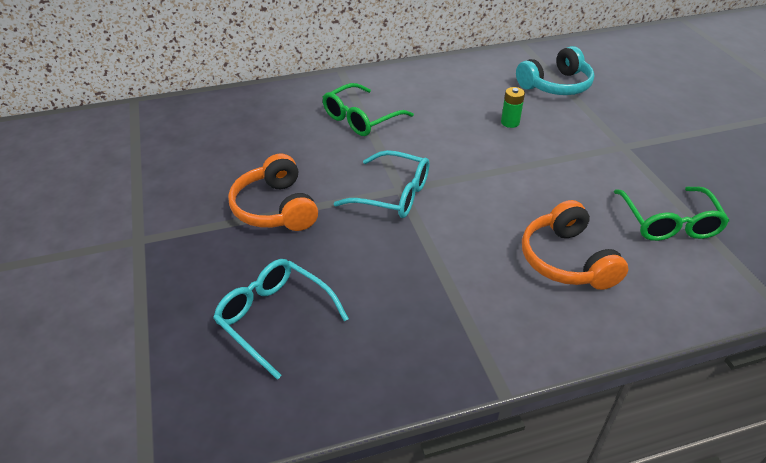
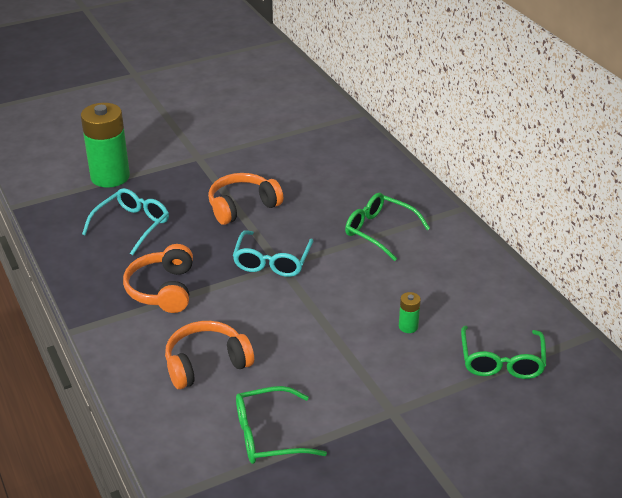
camera: 80 degrees right, 5 degrees down
(130, 342) = (110, 177): none -> green battery
(427, 291) = (163, 289): none -> orange headphones
(556, 85) = (501, 361): turquoise headphones -> green glasses

